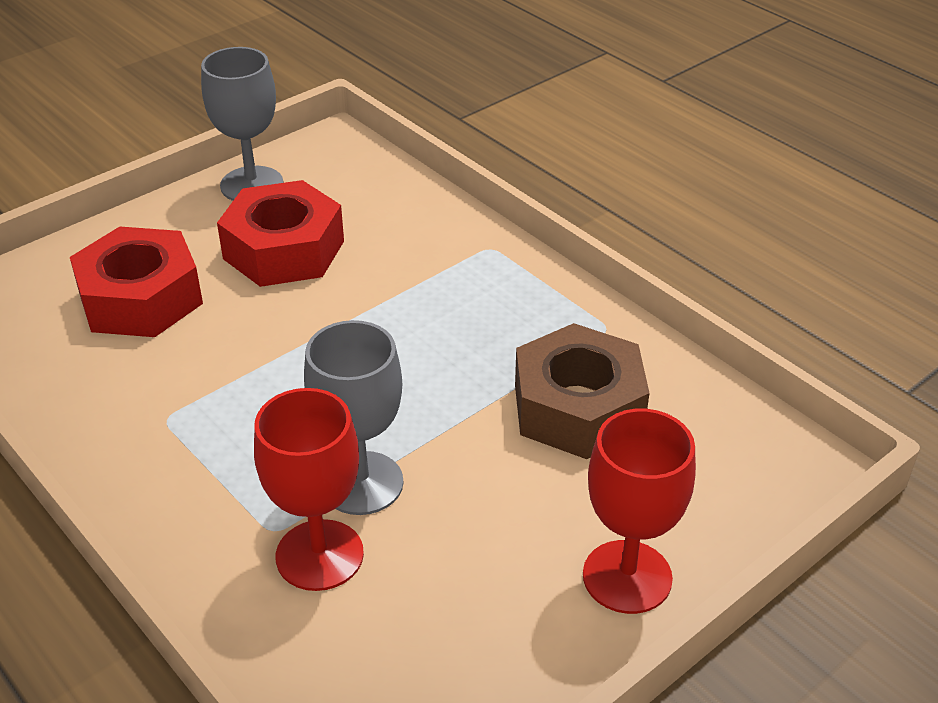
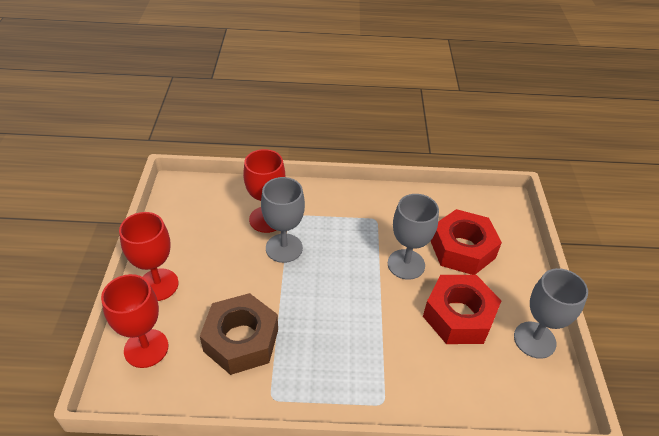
camera: 130 degrees right, 5 degrees up
(239, 335) = (406, 264): none -> grey goblet
(724, 490) = (146, 348): none -> red goblet

